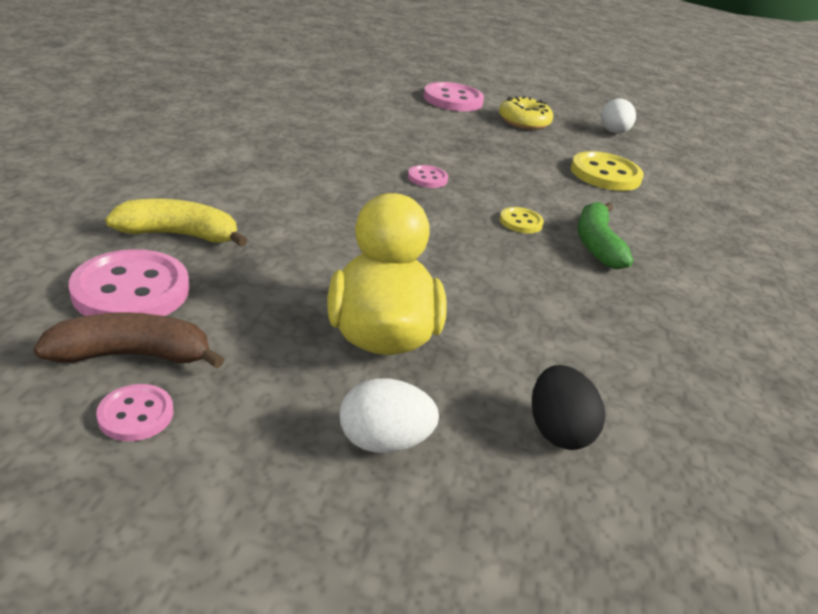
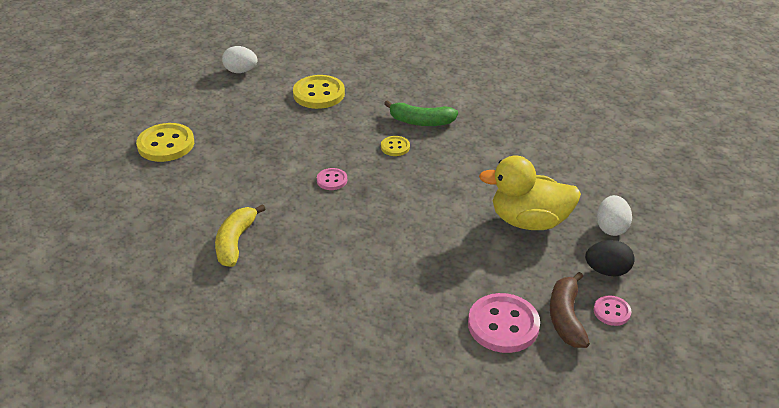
camera: 75 degrees left, 5 degrees up
(178, 235) = (431, 308): yellow banana -> yellow banana (235, 242)
(453, 100) = (166, 144): pink button -> yellow button
(524, 122) = (219, 113): yellow donut -> none
(557, 431) = (592, 173): black egg -> black egg (607, 271)

